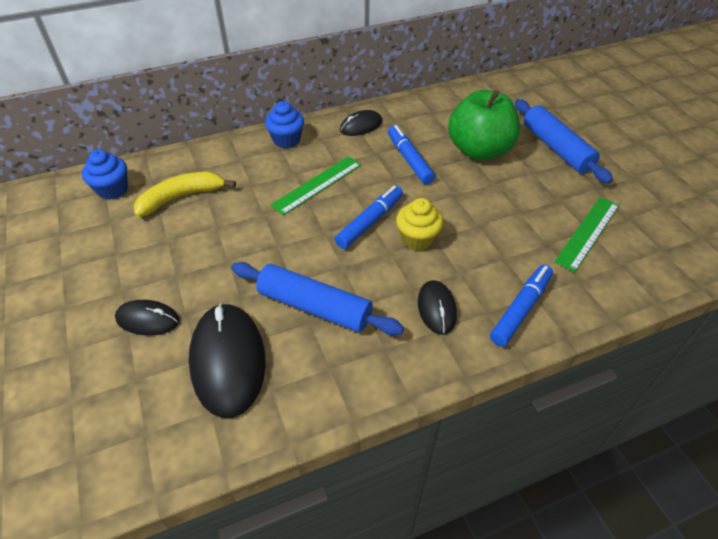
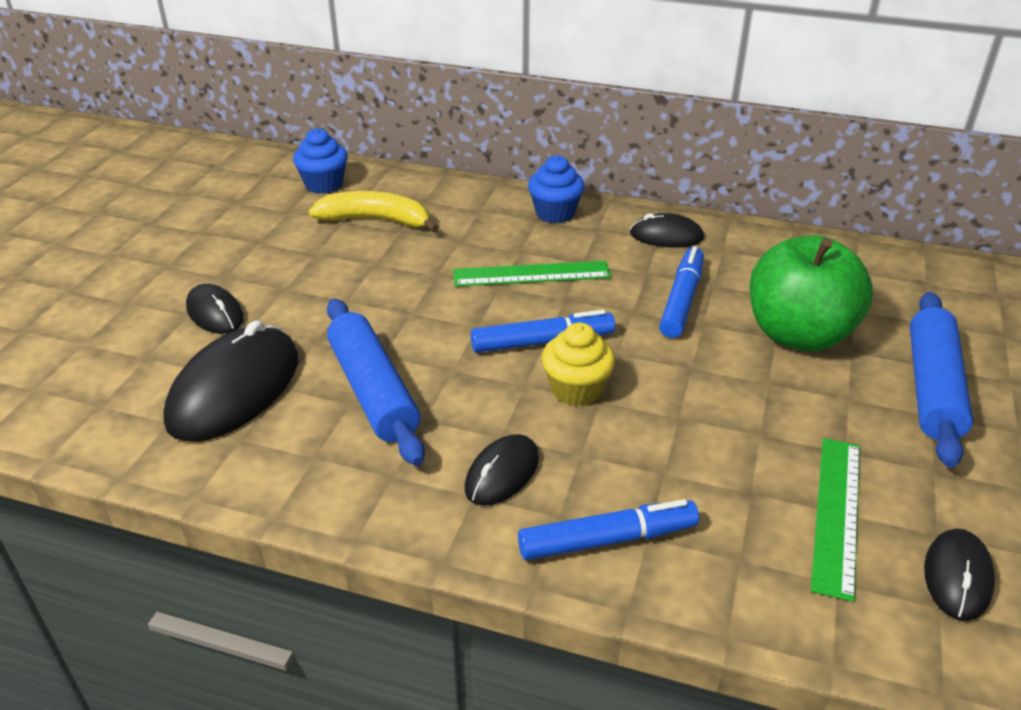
camera: 40 degrees right, 10 degrees down
(587, 232) = (836, 513): green ruler -> green ruler turned 60 degrees counterclockwise
(654, 232) = (957, 577): none -> black mouse

